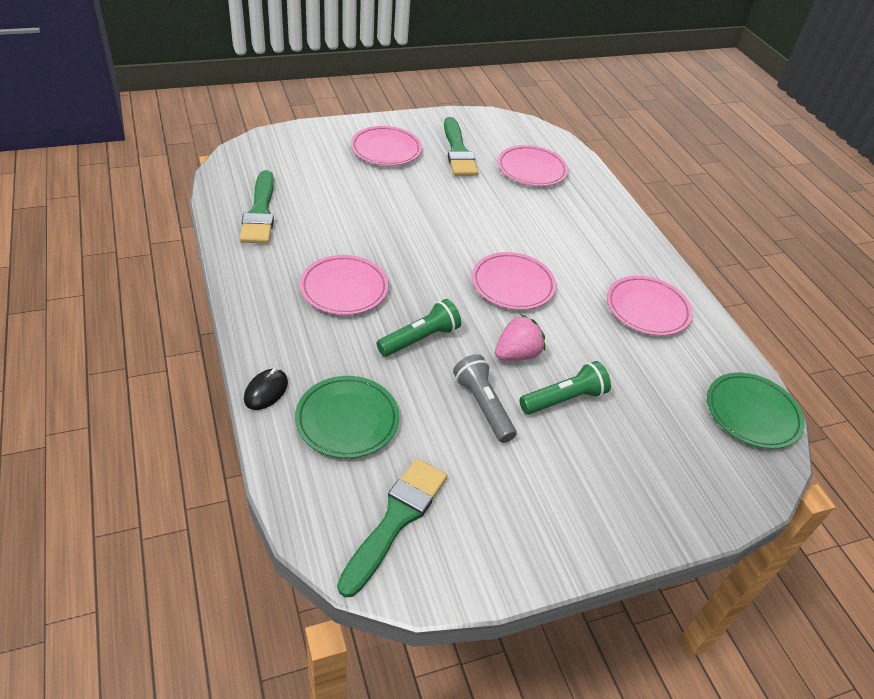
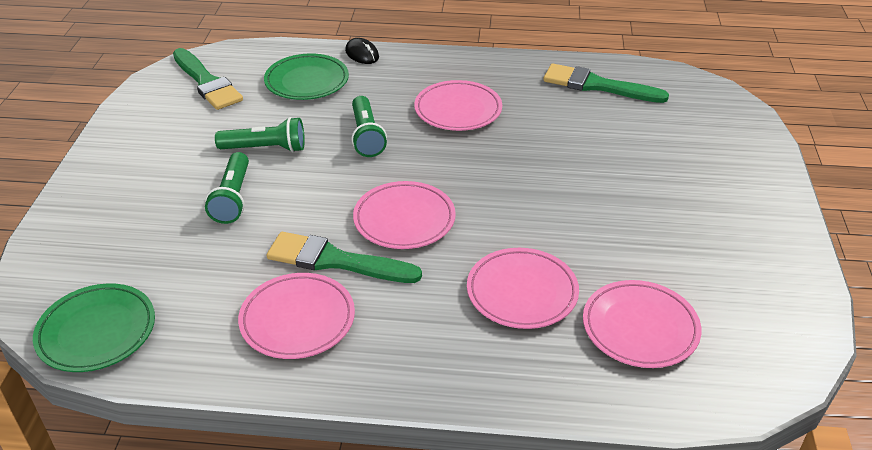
camera: 120 degrees right, 5 degrees down
(386, 150) = (712, 195): pink plate -> pink plate (522, 292)
(458, 151) = (702, 262): green brush -> green brush (336, 261)
(483, 406) = (265, 148): grey flashlight -> green flashlight
(517, 354) = (306, 188): pink strawberry -> none

